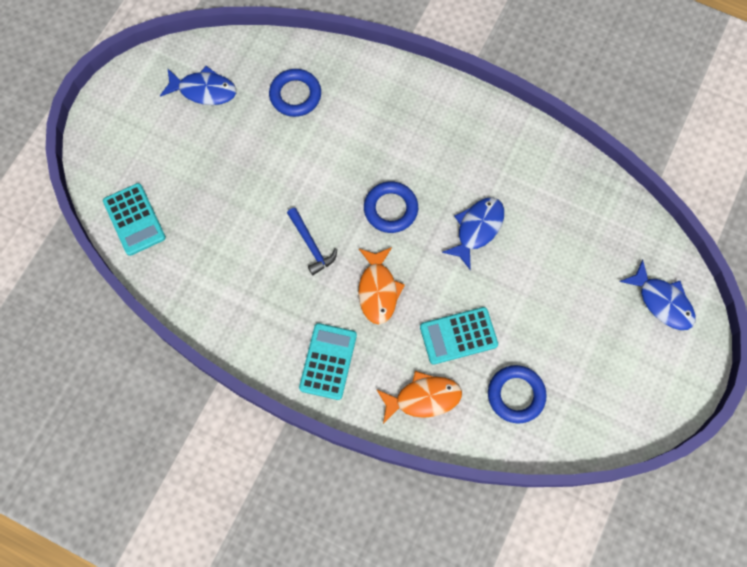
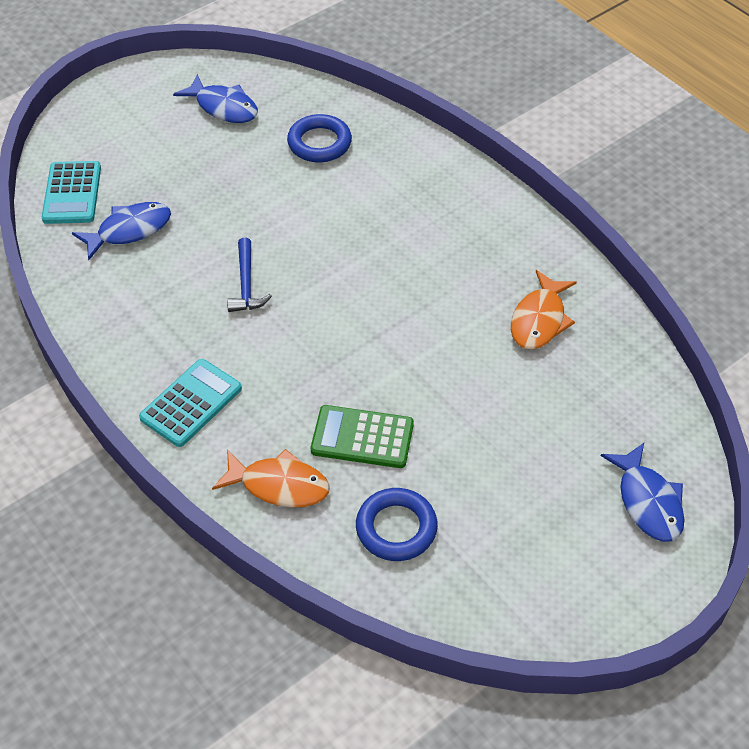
camera: 25 degrees right, 20 degrees down
(378, 290) = (295, 355): orange fish -> orange fish (539, 320)
(390, 209) = (360, 283): blue ring -> none
(458, 336) = (362, 438): turquoise calculator -> green calculator
(477, 229) = (451, 339): blue fish -> blue fish (129, 230)

